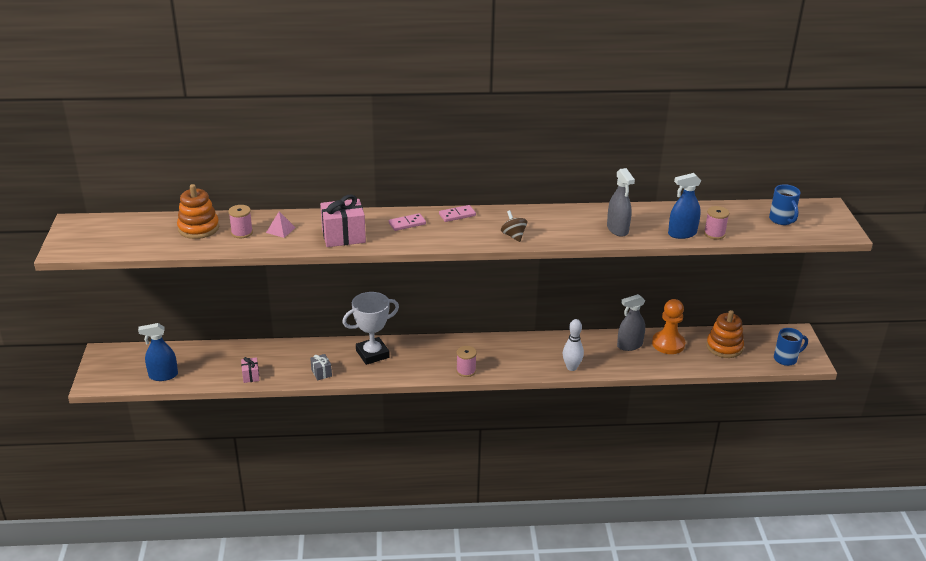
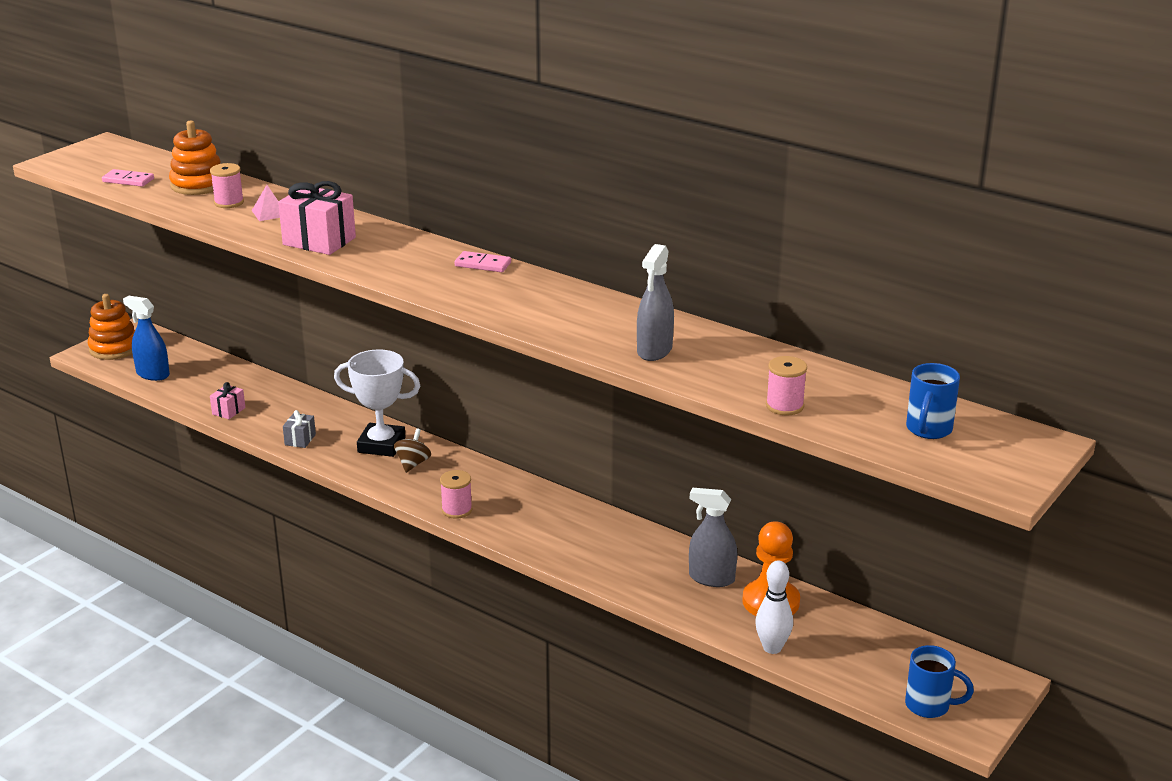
camera: 40 degrees right, 5 degrees down
(407, 223) = (409, 253): pink domino -> pink domino (128, 180)
(513, 236) = (507, 309): brown spinning top -> brown spinning top (413, 464)
(571, 367) = (591, 567): white bowling pin -> white bowling pin (772, 648)
(682, 234) = (736, 388): blue spray bottle -> none
(724, 347) = (851, 644): orange stacking toy -> orange stacking toy (114, 348)

